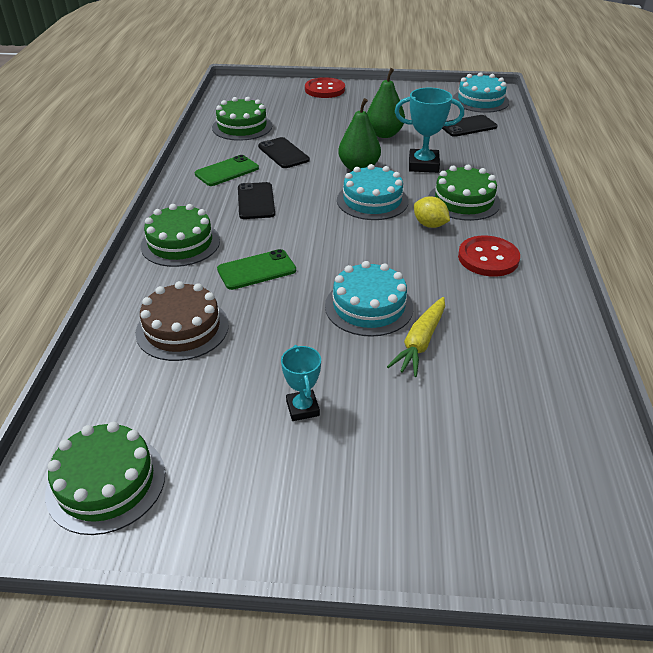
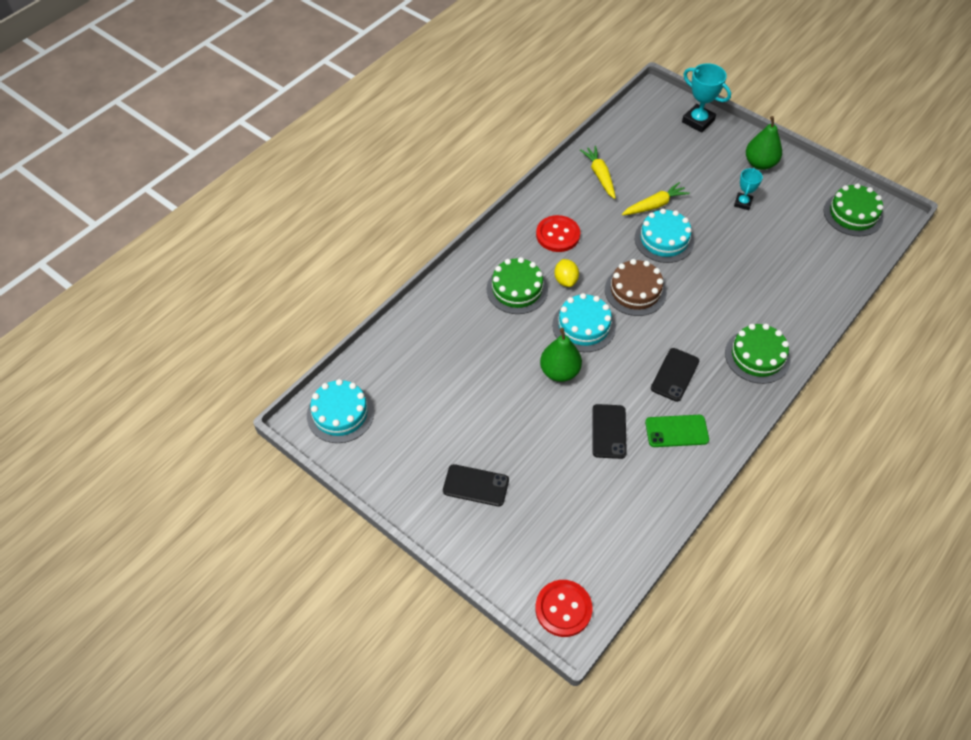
camera: 145 degrees left, 15 degrees up
(182, 328) = (785, 280): brown cake -> brown cake (635, 291)
(242, 127) = (619, 506): green cake -> none
(256, 270) = (715, 302): green phone -> none
(324, 89) = (473, 539): red button -> red button (563, 609)
(384, 134) = (492, 409): green pear -> green pear (760, 163)
(423, 165) = (503, 345): turquoise trophy -> turquoise trophy (698, 121)
(468, 126) = (405, 377): black phone -> black phone (476, 485)
(529, 346) = (600, 176): none -> yellow carrot

